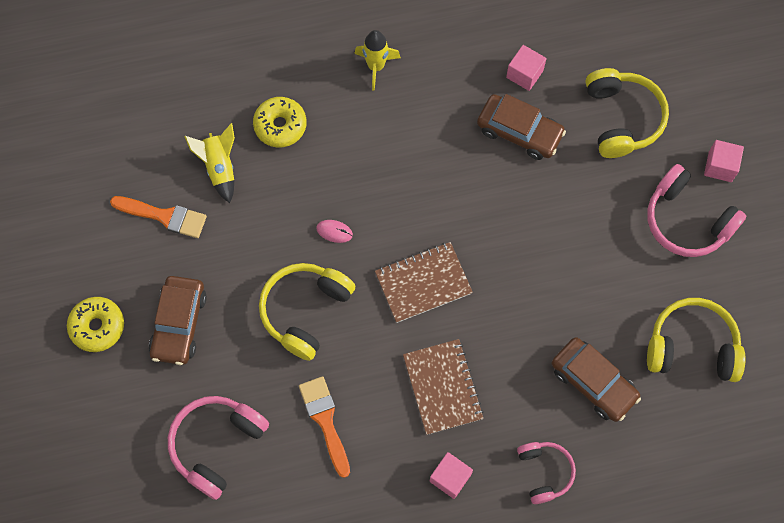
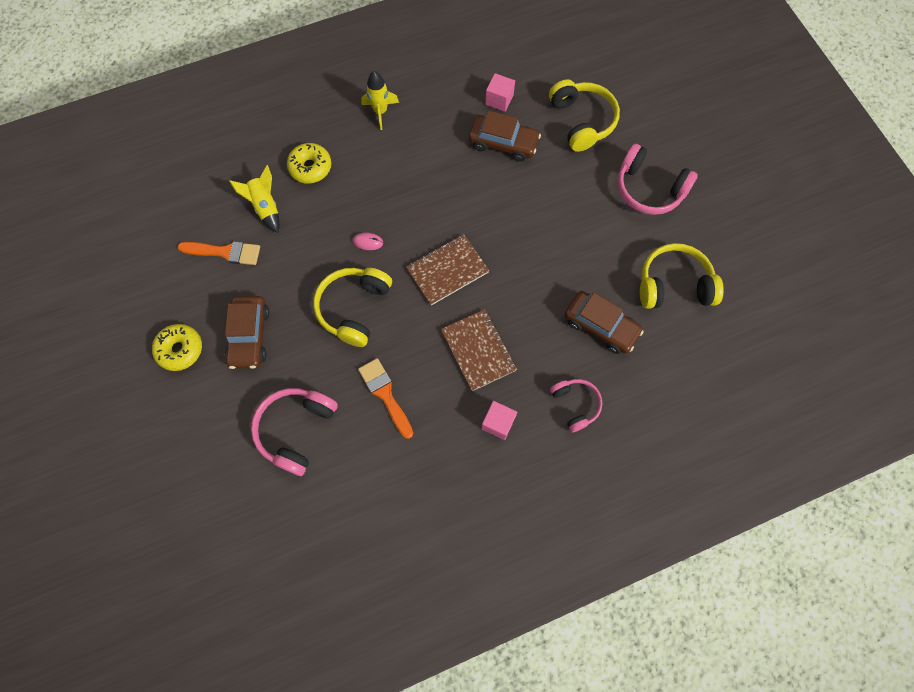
camera: 10 degrees left, 0 degrees up
(720, 166) = (665, 145): pink cube -> none

